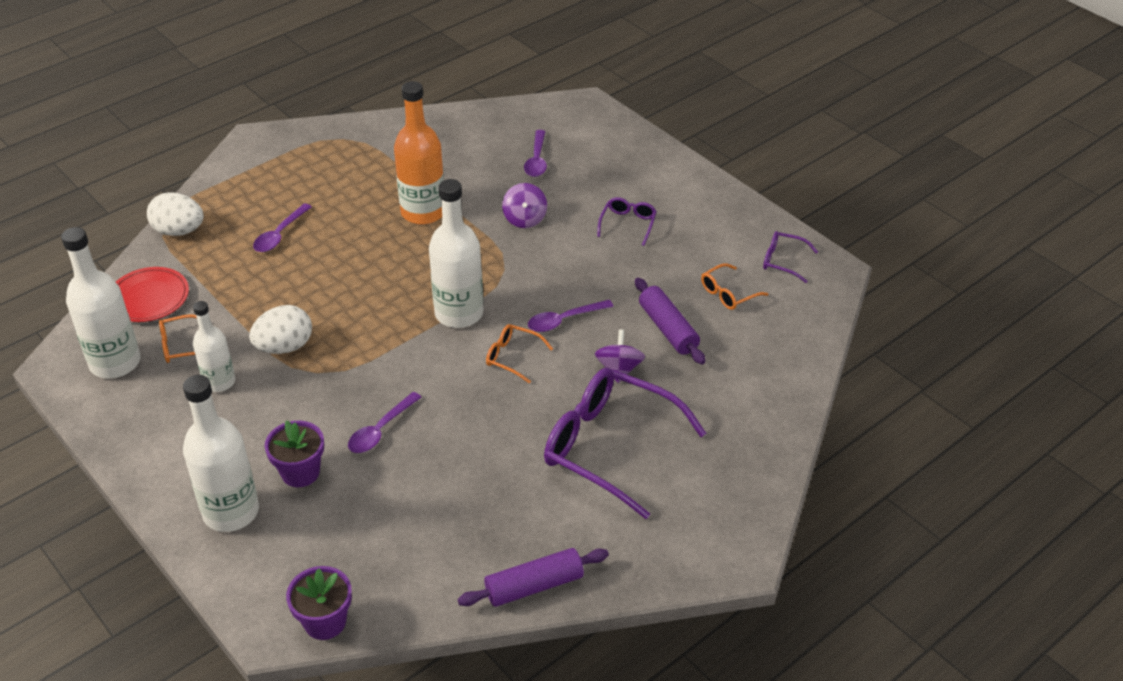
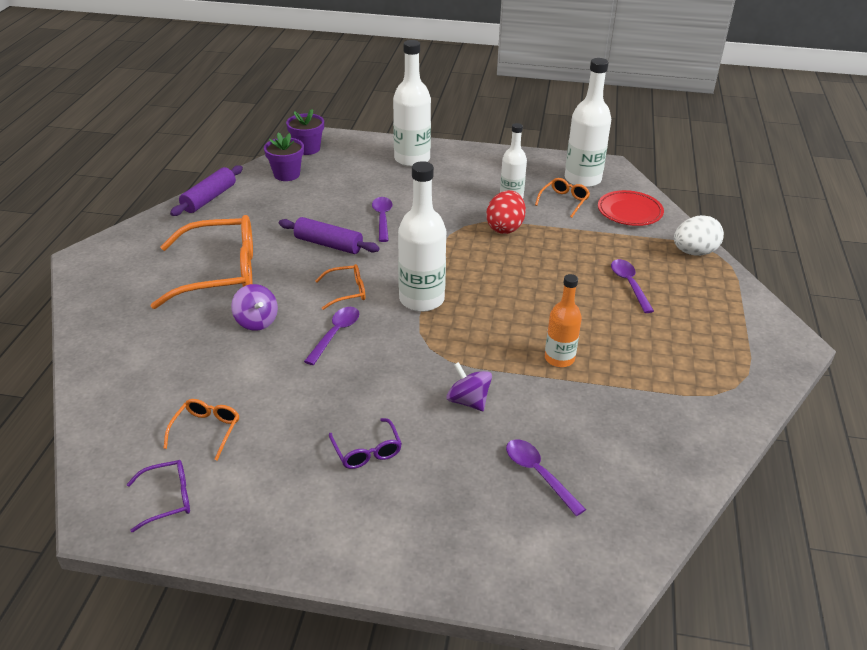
camera: 140 degrees right, 5 degrees down
(284, 347) = (505, 228): white egg -> red egg
(300, 472) = (400, 185): purple flower pot -> purple flower pot (287, 174)
(423, 212) = (559, 358): orange bottle -> orange bottle, size x0.62
(609, 447) = (220, 273): purple glasses -> orange glasses
(668, 329) = (240, 370): purple rolling pin -> purple rolling pin (328, 244)

